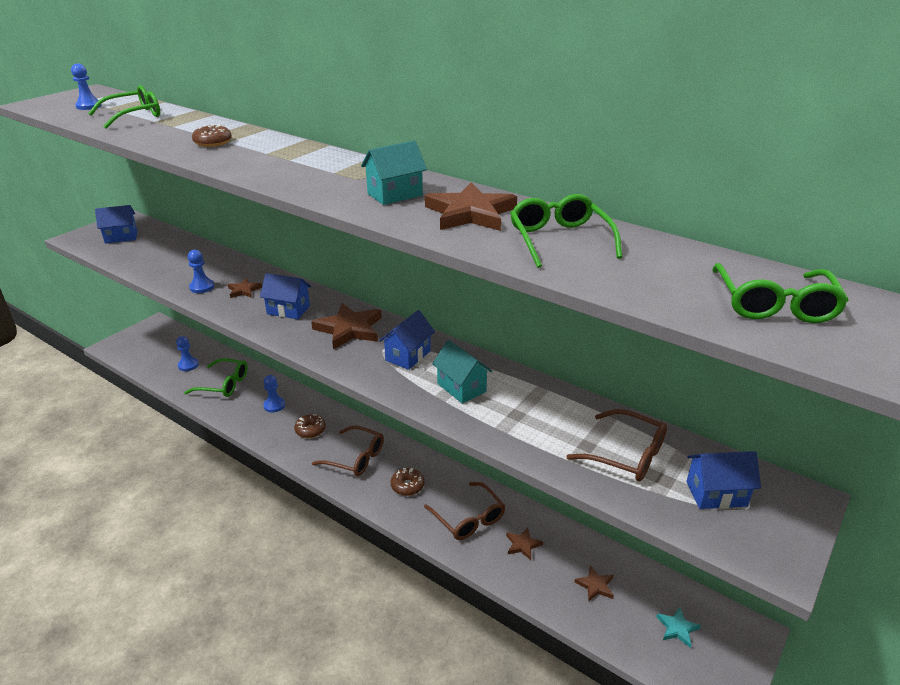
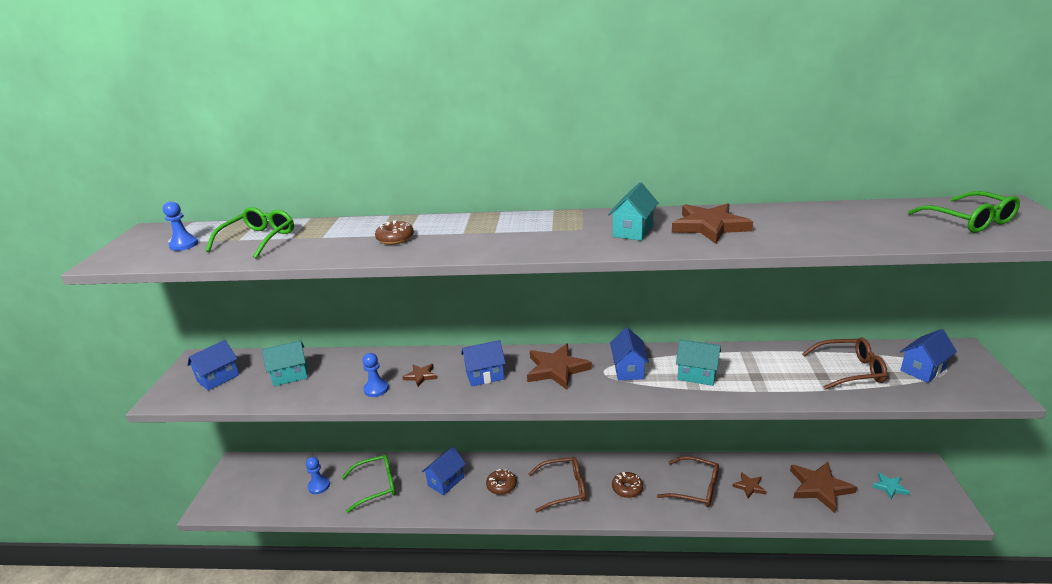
camera: 30 degrees left, 5 degrees down
(164, 253) = (290, 375): none -> turquoise house
(274, 405) = (446, 481): blue pawn -> blue house
(560, 240) = (797, 224): green glasses -> none
(595, 585) = (819, 488): brown star -> brown star, size x1.93

